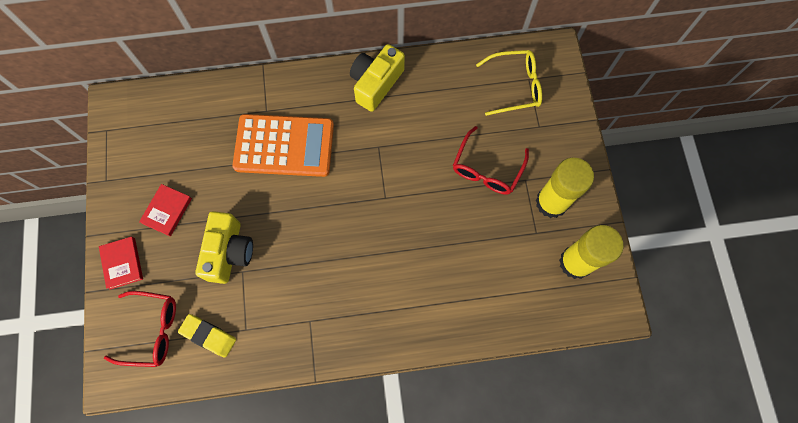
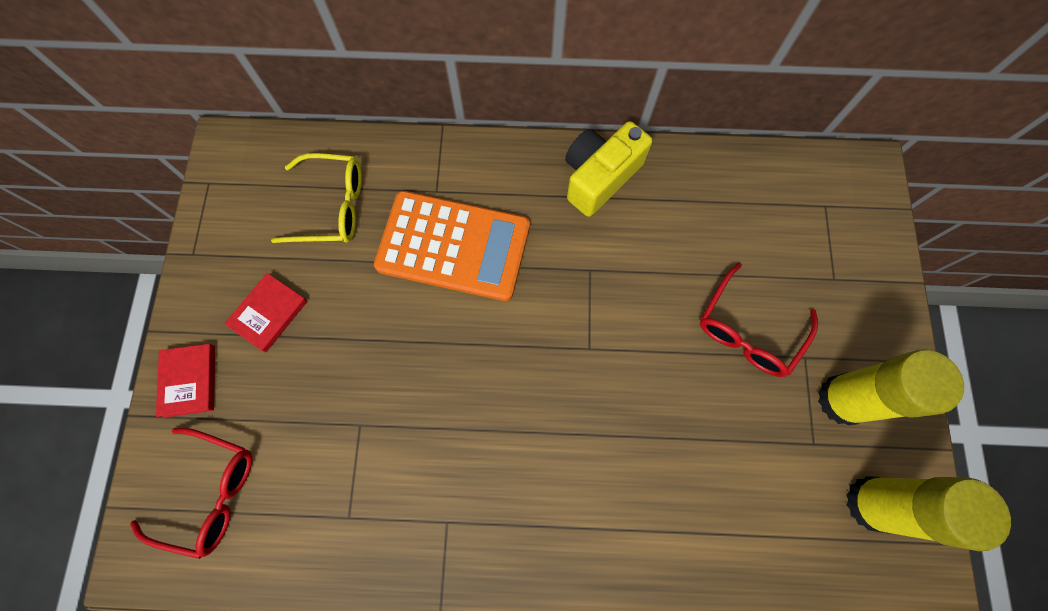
camera: 10 degrees right, 0 degrees up
(208, 336) = (291, 517): yellow eraser -> none
(229, 252) = (346, 391): yellow camera -> none
(515, 86) = (804, 213): yellow glasses -> yellow glasses (332, 207)

